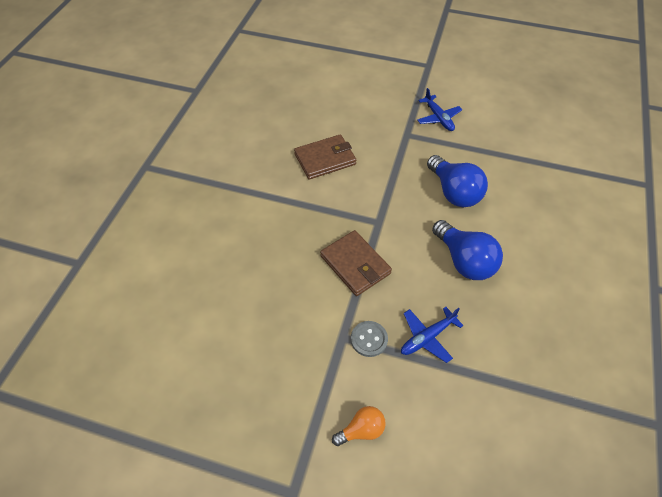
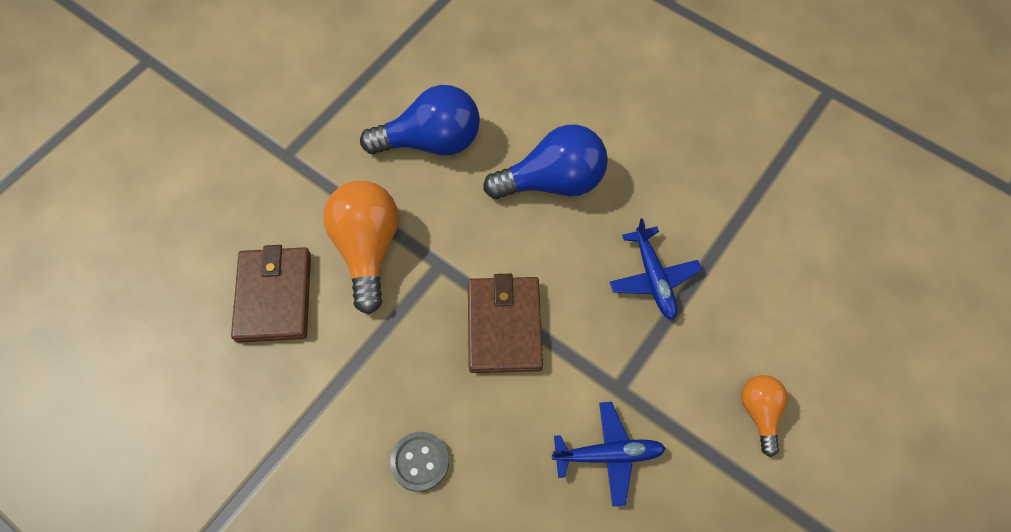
camera: 70 degrees left, 10 degrees up
(355, 264) = (504, 326): brown wallet -> brown wallet turned 75 degrees counterclockwise
(369, 339) = (633, 354): grey button -> grey button (420, 462)
(371, 187) = (367, 249): none -> orange light bulb
(438, 118) = (275, 97): blue plane -> blue plane (608, 455)

